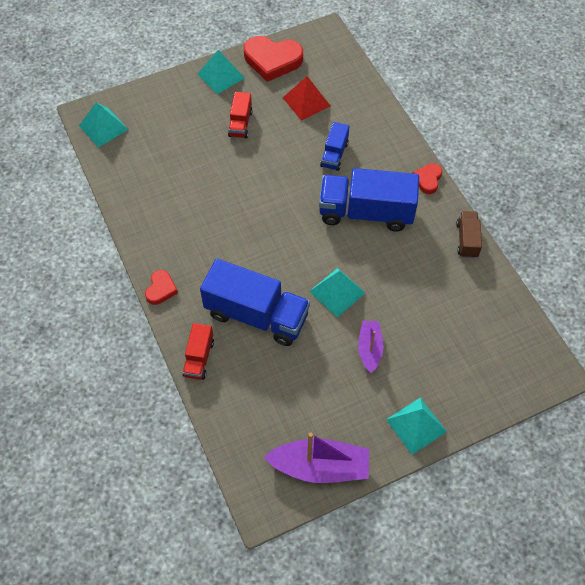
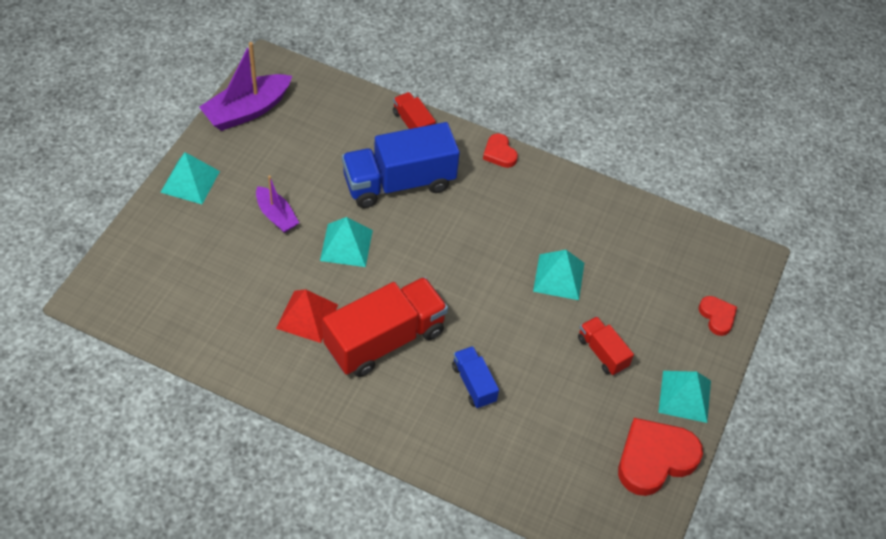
camera: 135 degrees right, 5 degrees down
(103, 127) = (721, 256): turquoise pyramid -> turquoise pyramid (558, 277)
(306, 101) = (564, 429): red pyramid -> red pyramid (307, 316)
(366, 212) = (385, 339): blue truck -> red truck
(427, 179) = (350, 422): red heart -> red heart (717, 316)
(467, 240) = (258, 378): brown truck -> none

